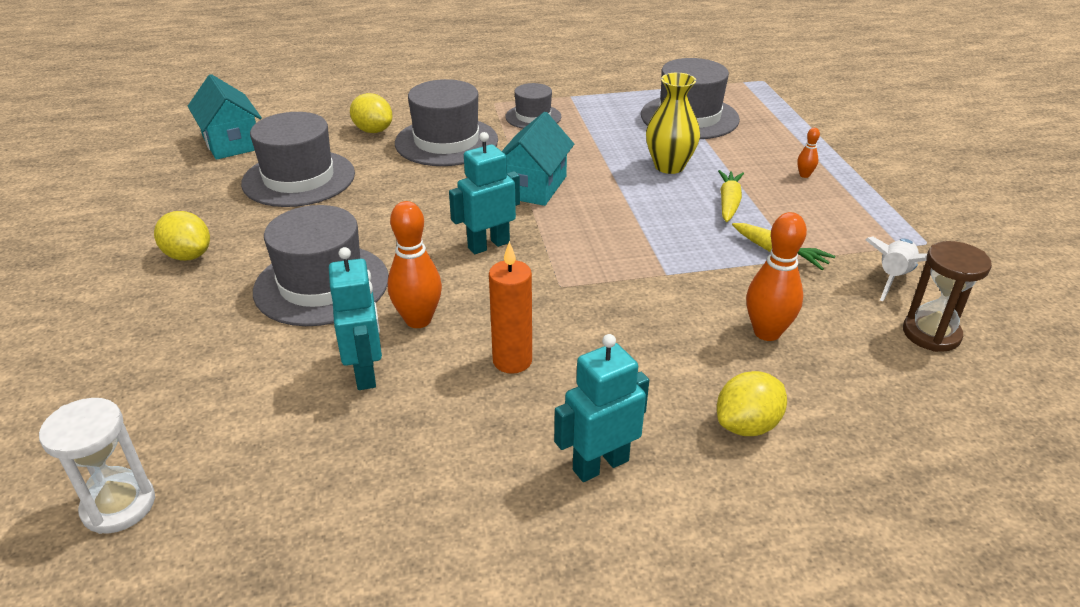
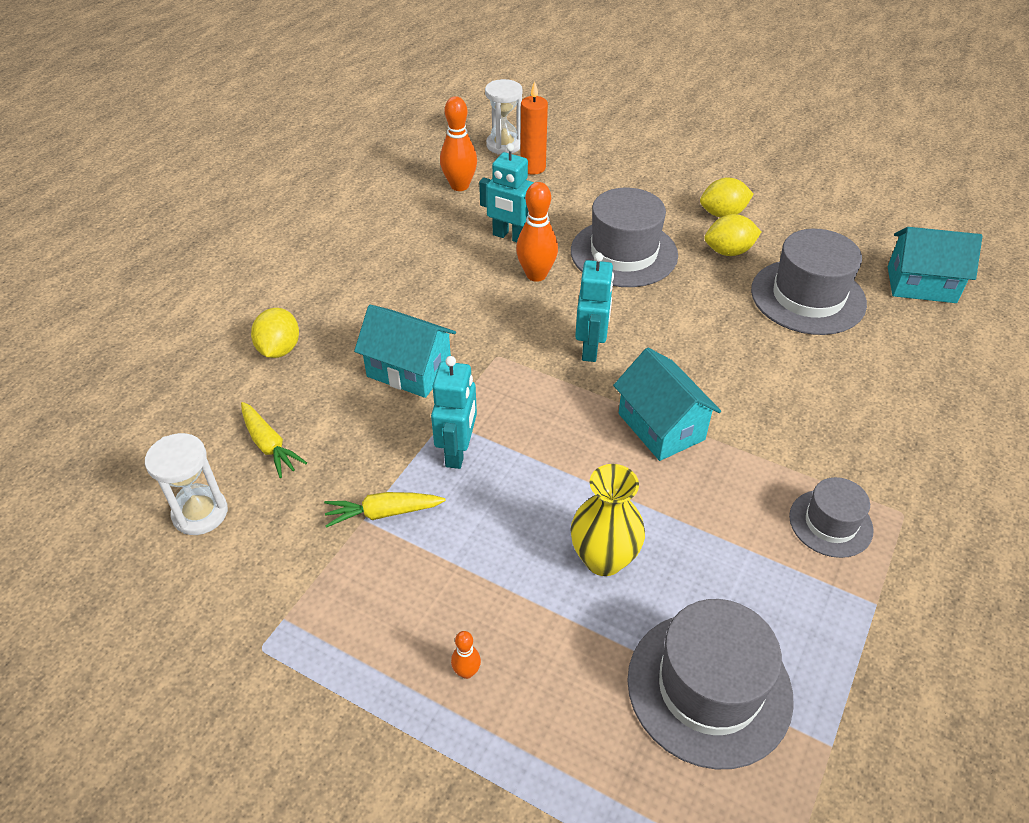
camera: 130 degrees right, 10 degrees up
(373, 130) = (885, 379): yellow lemon -> yellow lemon (728, 251)
(446, 142) = (815, 417): grey hat -> none
(512, 361) = (450, 292): orange candle -> orange candle (533, 168)
(600, 465) = (336, 280): turquoise robot -> turquoise robot (458, 451)
(646, 322) = (409, 370): none -> turquoise house
(729, 203) = (489, 548): yellow carrot -> yellow carrot (269, 445)
(767, 332) = (323, 422): orange bowling pin -> orange bowling pin (459, 186)
(893, 278) = (266, 561): white rocket -> none
(931, 334) = (200, 513): brown hourglass -> white hourglass

